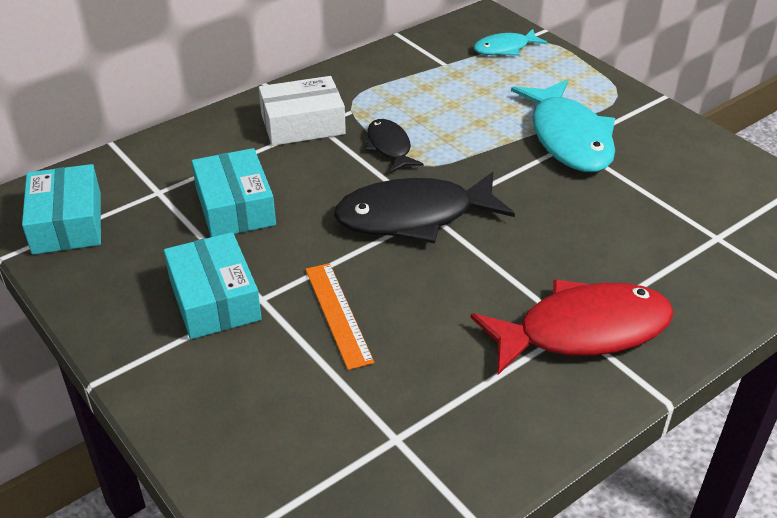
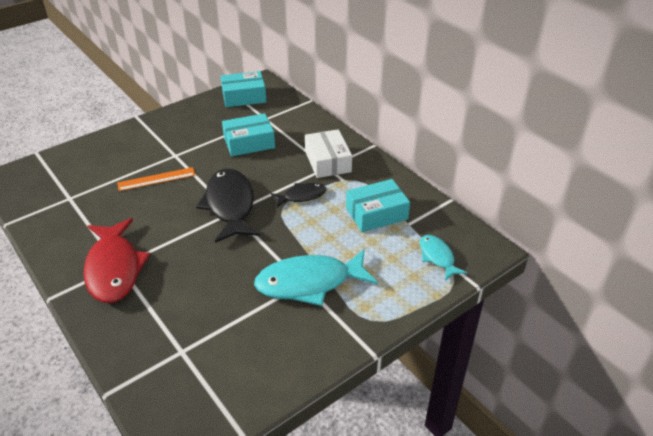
camera: 90 degrees right, 0 degrees up
(214, 299) = (178, 142): turquoise box -> turquoise box (376, 213)

